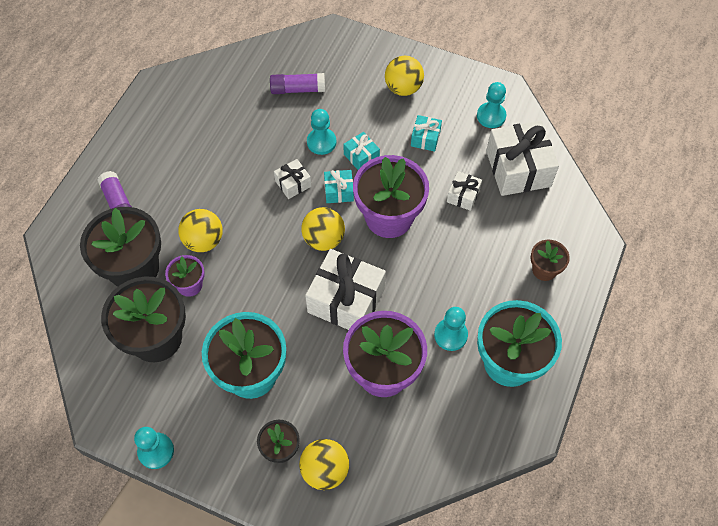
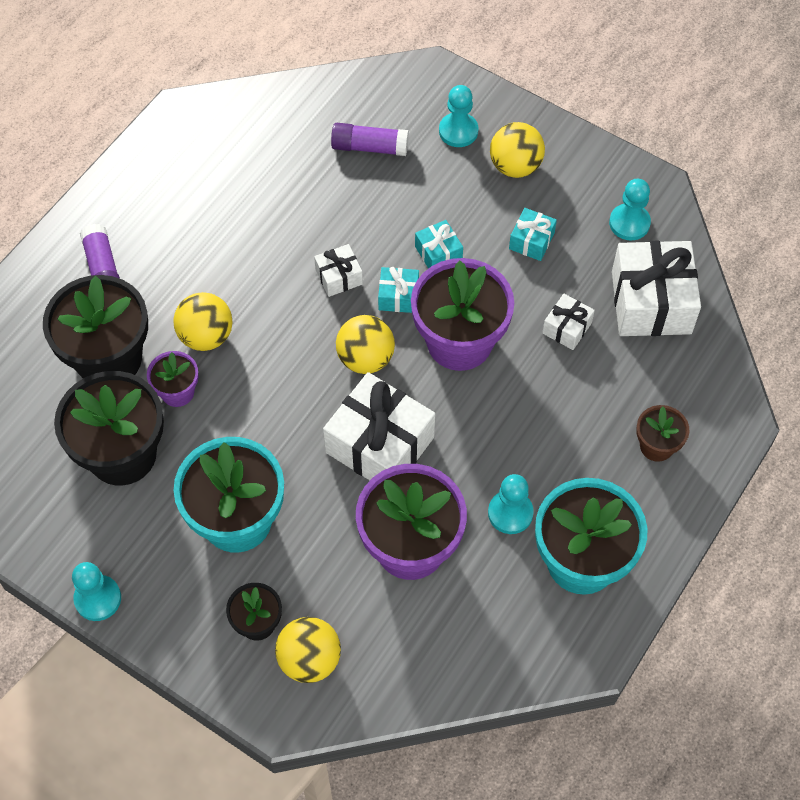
camera: 10 degrees right, 0 degrees up
(321, 142) = (388, 225): turquoise pawn -> turquoise pawn (458, 131)

